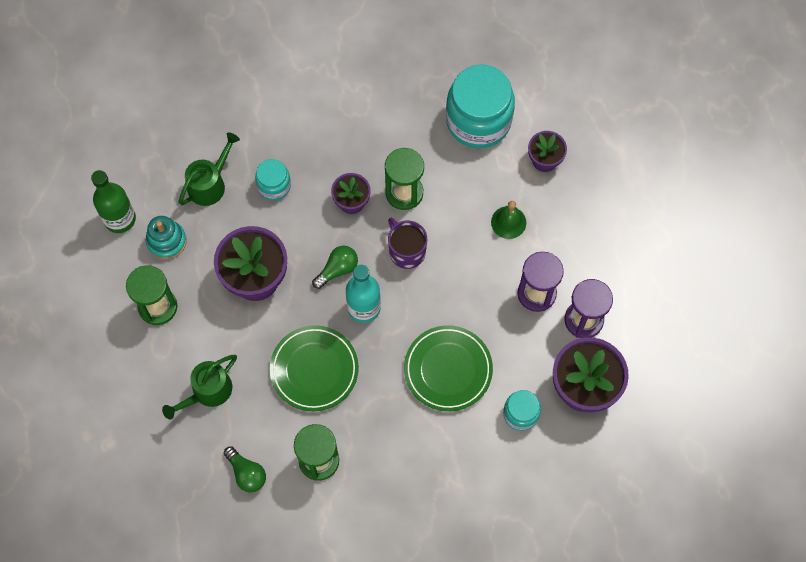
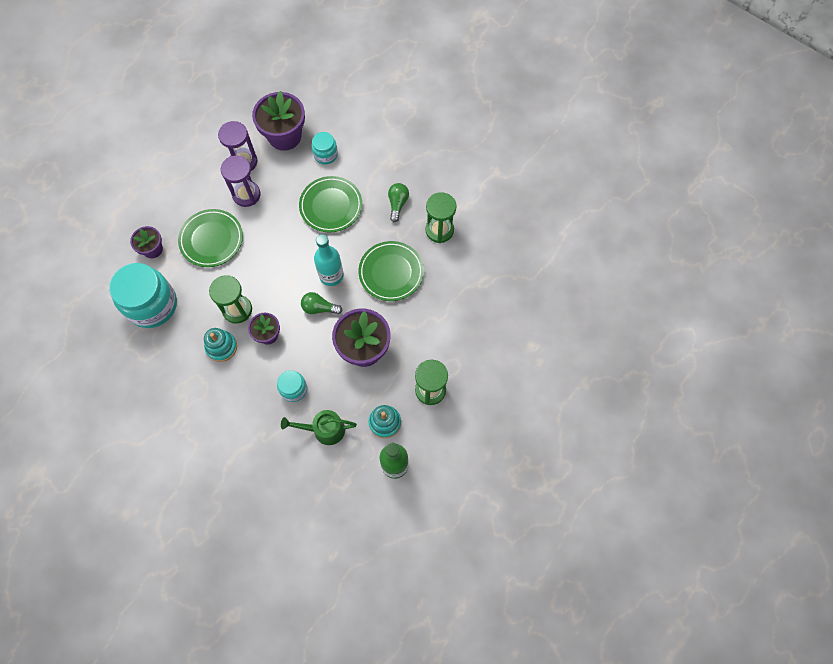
camera: 130 degrees left, 0 degrees up
(208, 392) = (454, 318): green watering can -> none
(247, 473) = (479, 260): green light bulb -> green light bulb (397, 204)
(376, 152) = (221, 347): none -> turquoise stacking toy
(406, 251) = (275, 280): purple mug -> none
(508, 222) = (211, 240): green bell -> green plate

